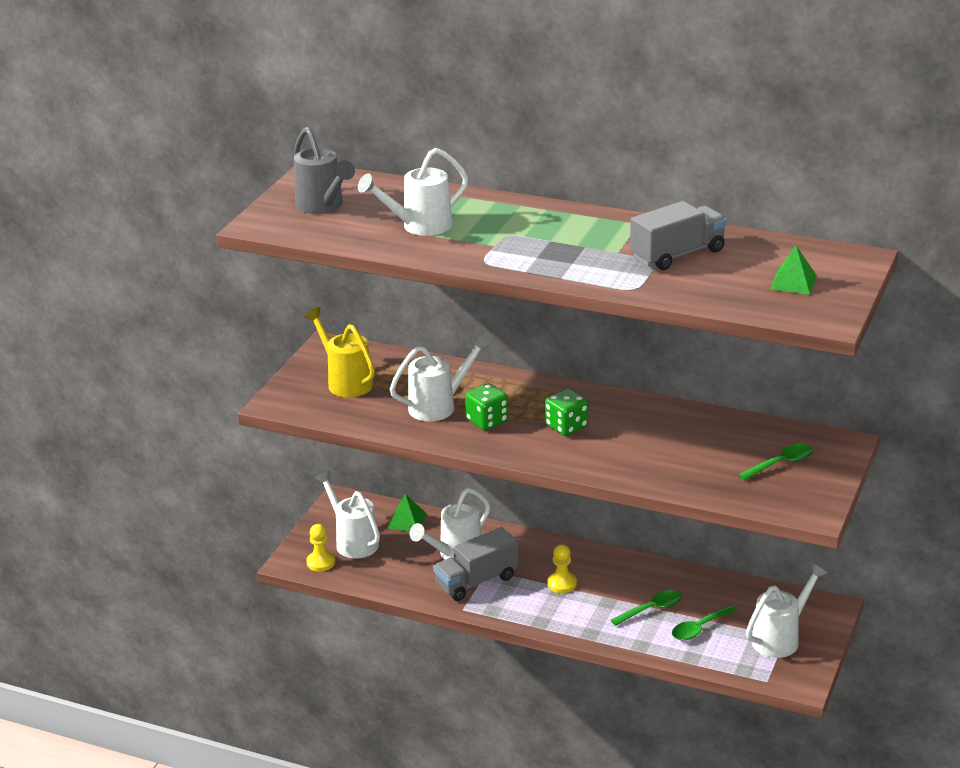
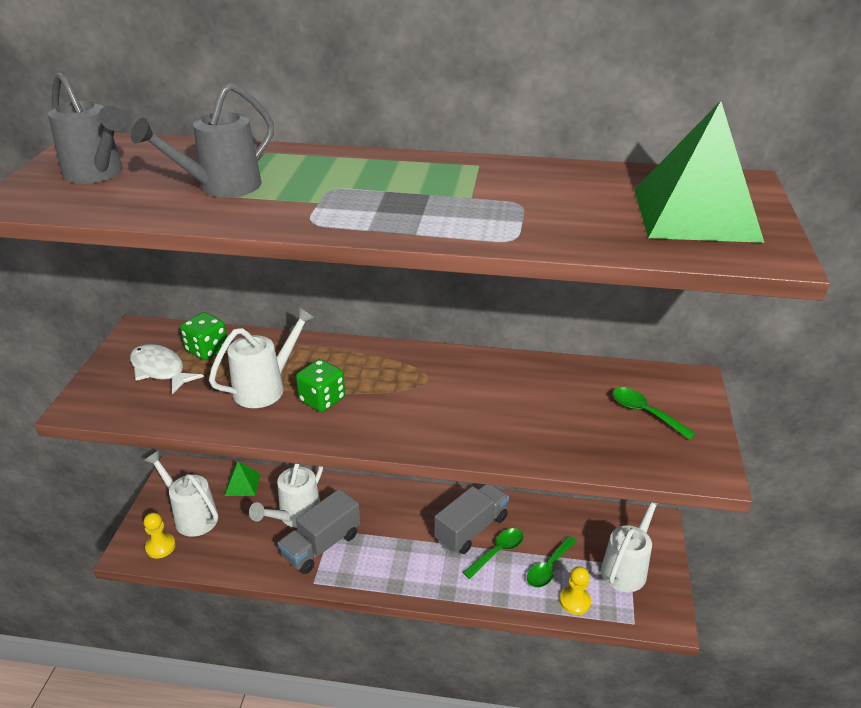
camera: 15 degrees left, 5 degrees up
(346, 382) = (160, 370): yellow watering can -> white fish
(420, 226) = (221, 187): white watering can -> grey watering can
(562, 584) = (405, 535): yellow pawn -> yellow pawn (575, 601)
(566, 426) = (409, 396): green dice -> green dice (207, 350)
(677, 254) = (542, 194): grey truck -> grey truck (471, 529)
(781, 463) = (645, 413): green spoon -> green spoon turned 90 degrees counterclockwise
(793, 282) = (695, 214): green pyramid -> green pyramid, size x2.22

